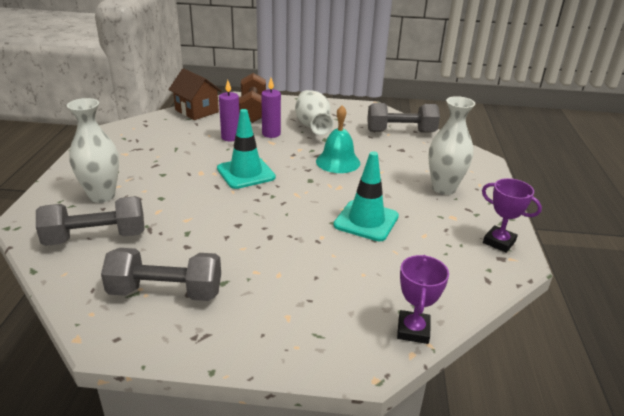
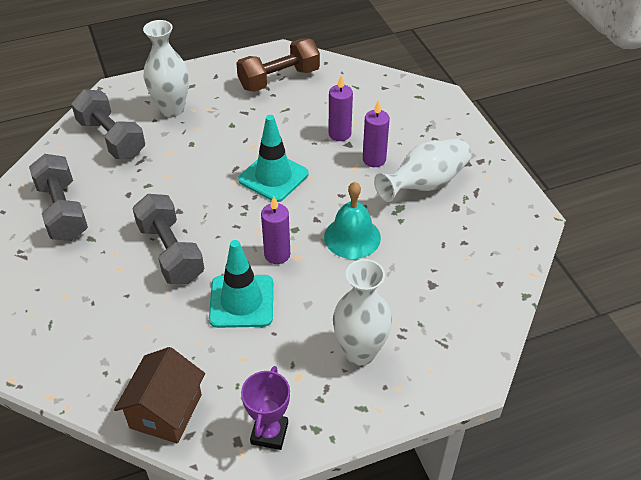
camera: 65 degrees right, 15 degrees up
(197, 111) = (378, 84): brown house -> brown house (166, 411)
(253, 110) = (420, 122): brown dumbbell -> brown dumbbell (279, 79)
(330, 193) = (277, 254): none -> purple candle
(401, 132) = (483, 269): grey dumbbell -> grey dumbbell (171, 252)
(413, 330) = (81, 389): purple trophy -> none

